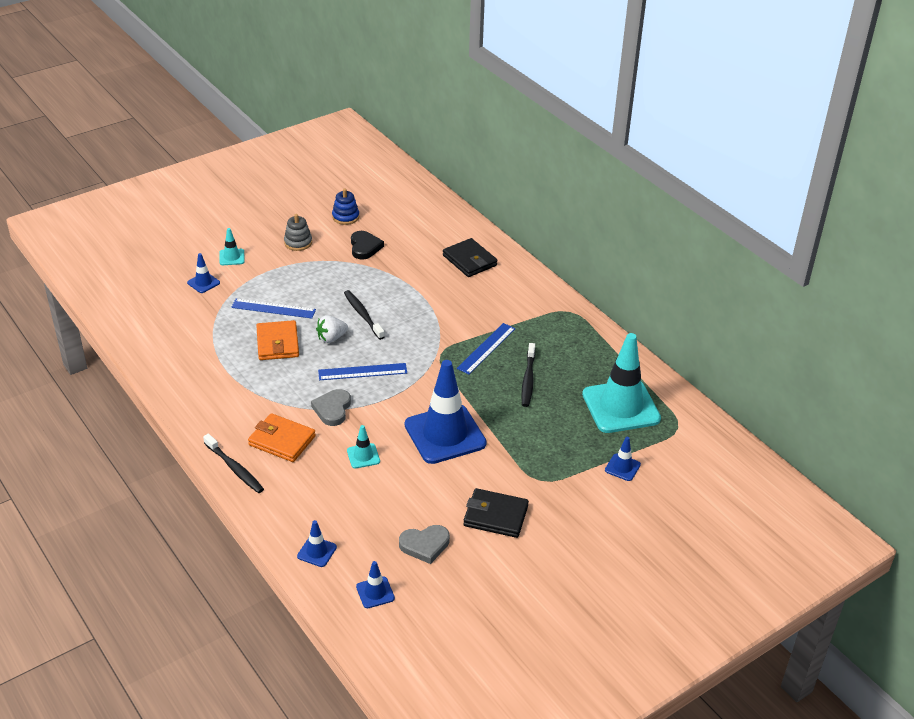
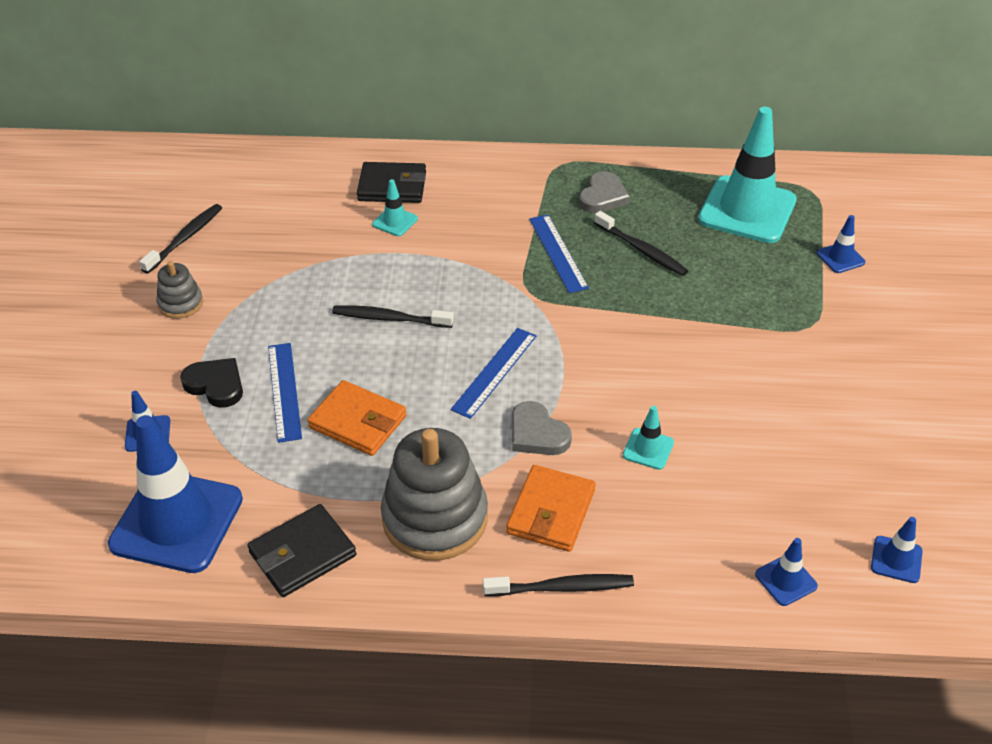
camera: 50 degrees left, 5 degrees up
(232, 257) = (129, 379): turquoise traffic cone -> turquoise traffic cone (395, 221)
(239, 402) = (435, 518): none -> grey stacking toy
(273, 308) = (284, 391): blue ruler -> blue ruler turned 60 degrees counterclockwise
(282, 440) = (551, 512): orange wallet -> orange wallet turned 45 degrees counterclockwise
(331, 338) = (402, 367): white strawberry -> none
(345, 217) = (185, 238): blue stacking toy -> black toothbrush
(365, 247) = (264, 252): black heart -> black heart (216, 385)
(425, 545) = (846, 473): grey heart -> grey heart (603, 196)
(445, 434) = (672, 360): blue traffic cone -> blue traffic cone (177, 521)
(495, 516) = (842, 389): black wallet -> black wallet (302, 554)

